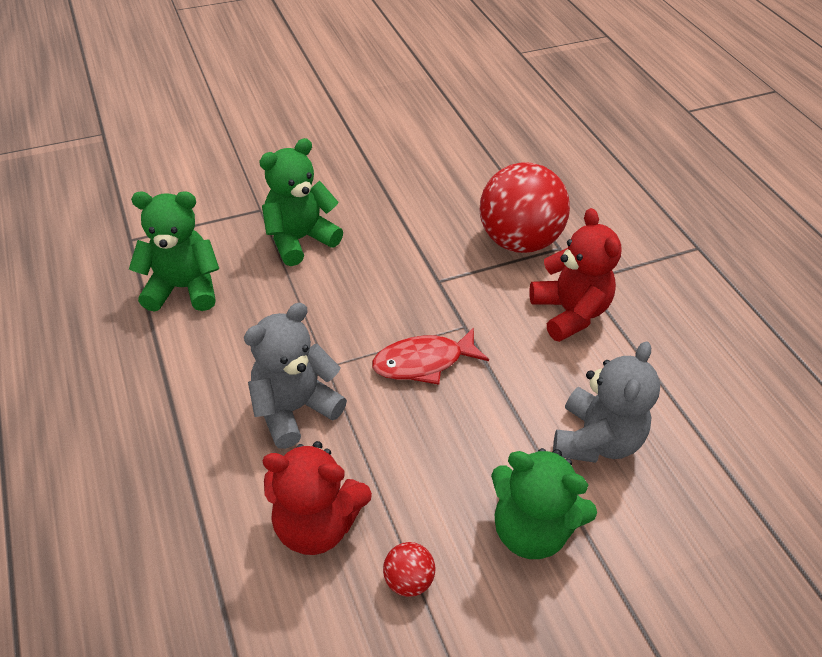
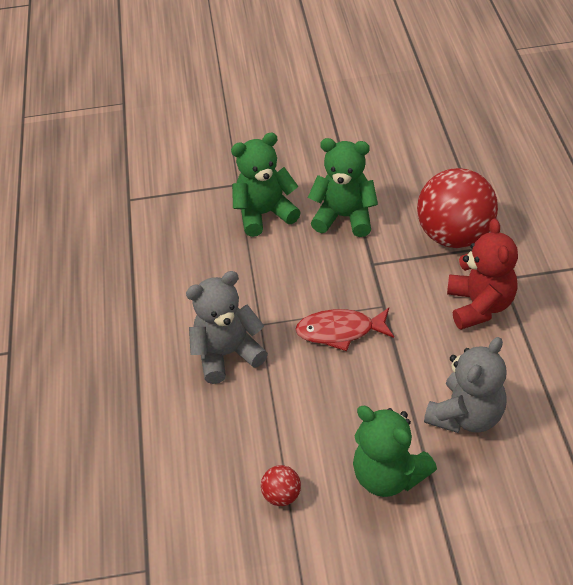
camera: 20 degrees right, 0 degrees up
(183, 288) = (162, 245): green teddy bear -> green teddy bear (344, 217)
(316, 524) = (223, 443): red teddy bear -> none

